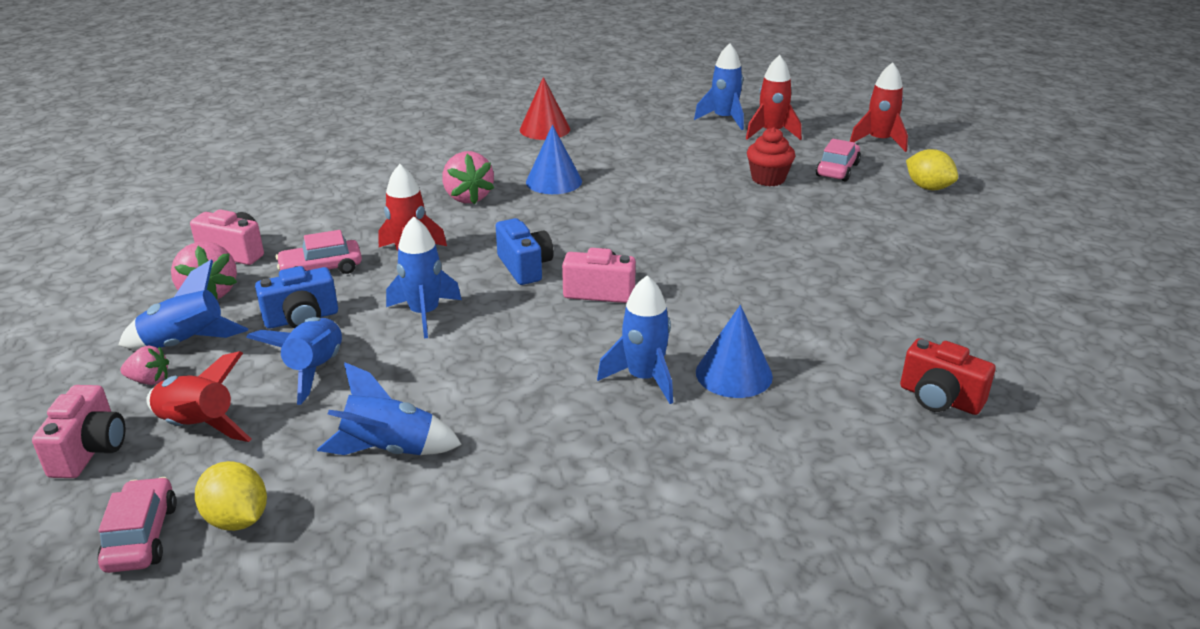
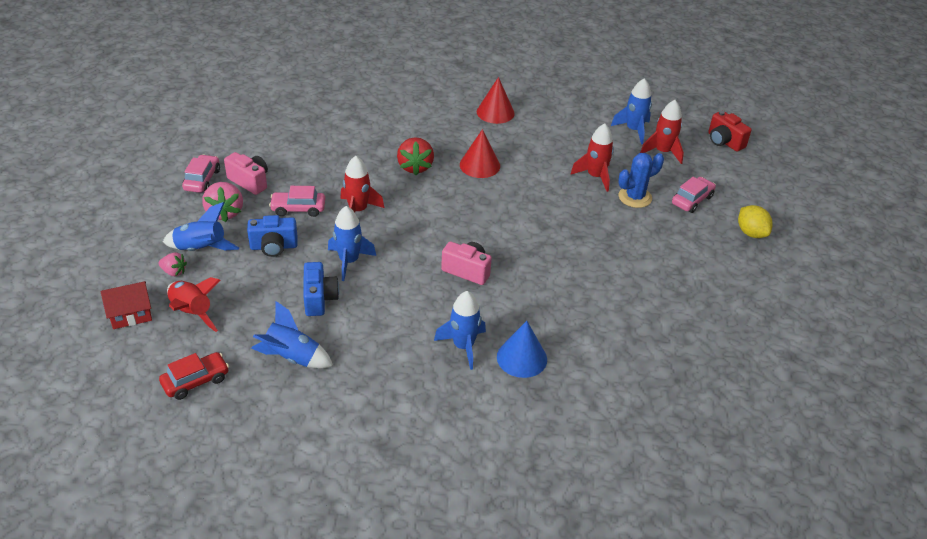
camera: 15 degrees right, 10 degrees up
(90, 450) = (130, 314): pink camera -> red house
(141, 536) = (144, 378): pink car -> pink car (202, 180)
(237, 519) = (196, 381): yellow lemon -> red car
(314, 370) = (269, 288): blue rocket -> none
(468, 197) = (415, 167): pink strawberry -> red strawberry
(525, 267) = (427, 238): blue camera -> blue camera (319, 299)
(554, 181) = (479, 165): blue cone -> red cone
(768, 179) = (635, 197): red cupcake -> blue cactus
(879, 141) = (742, 178): red rocket -> red rocket (595, 176)
(939, 399) = (645, 412): red camera -> red camera (724, 142)

